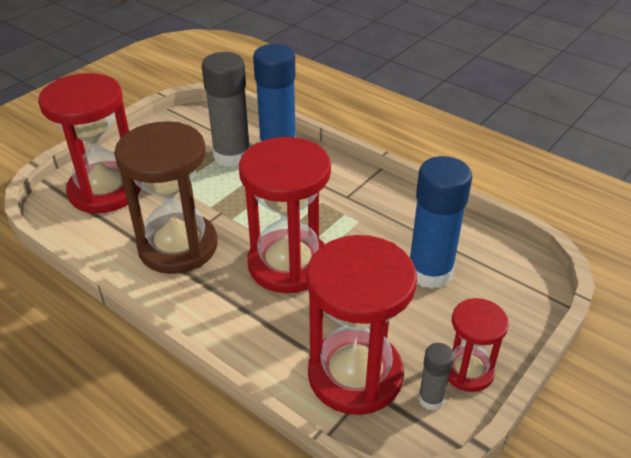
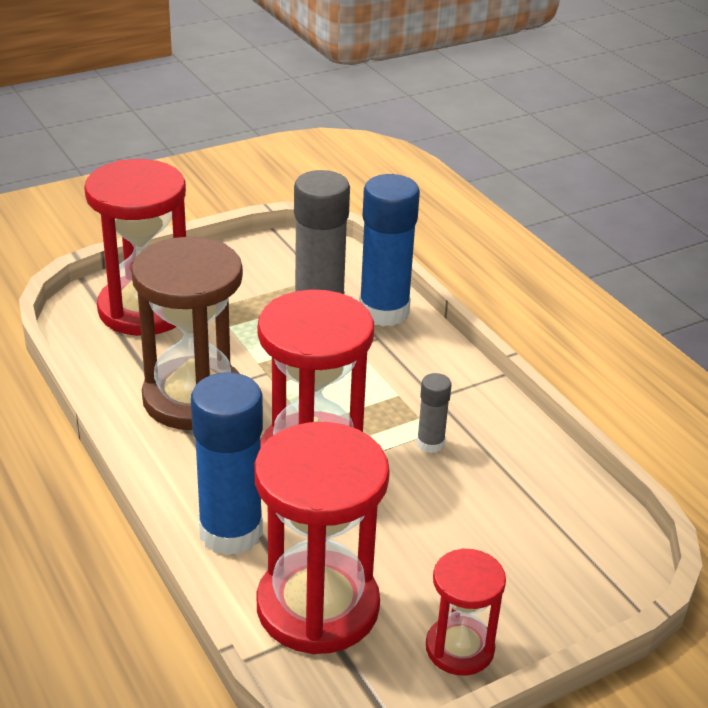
camera: 20 degrees right, 5 degrees down
(430, 272) = (486, 520): blue glue stick -> blue glue stick (231, 532)
(431, 399) = (393, 663): grey glue stick -> grey glue stick (430, 443)

